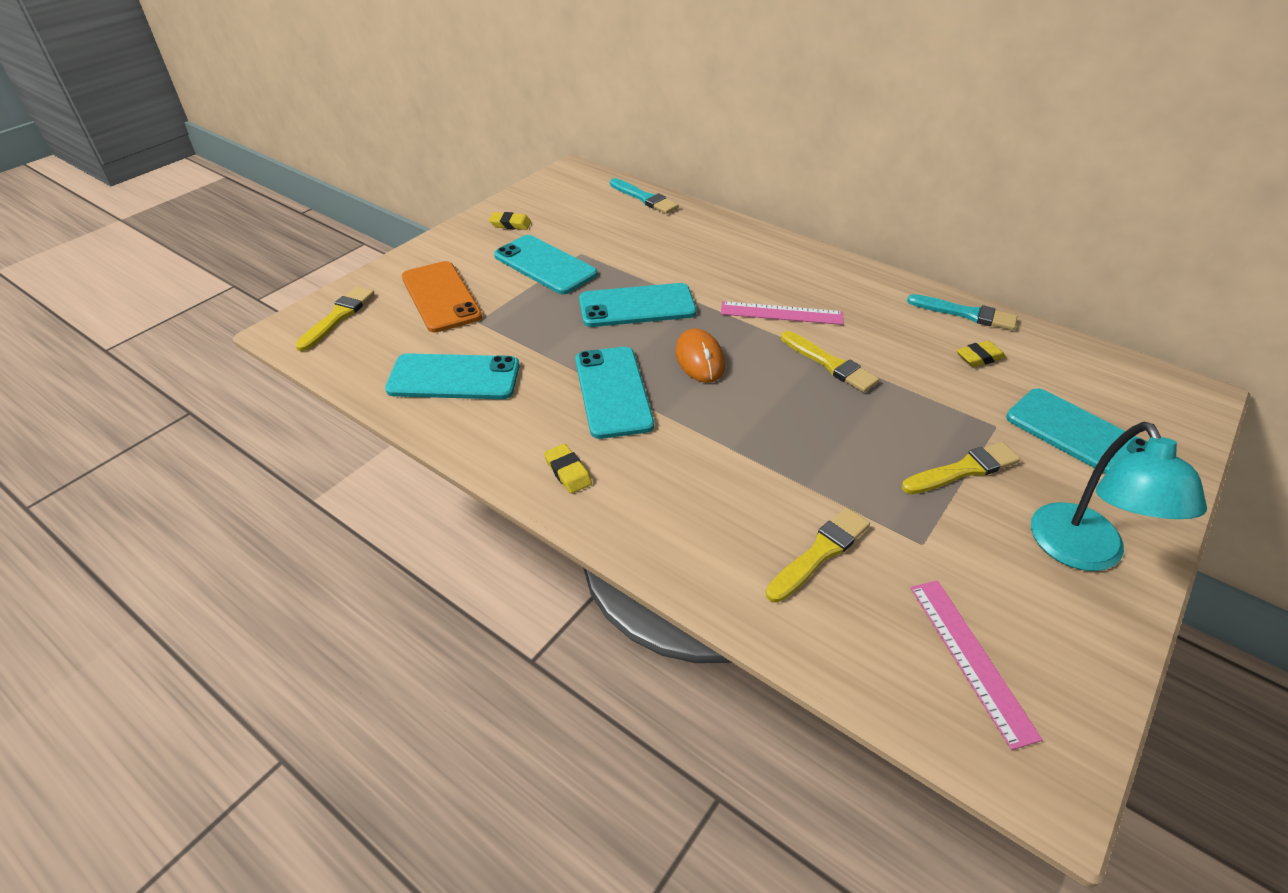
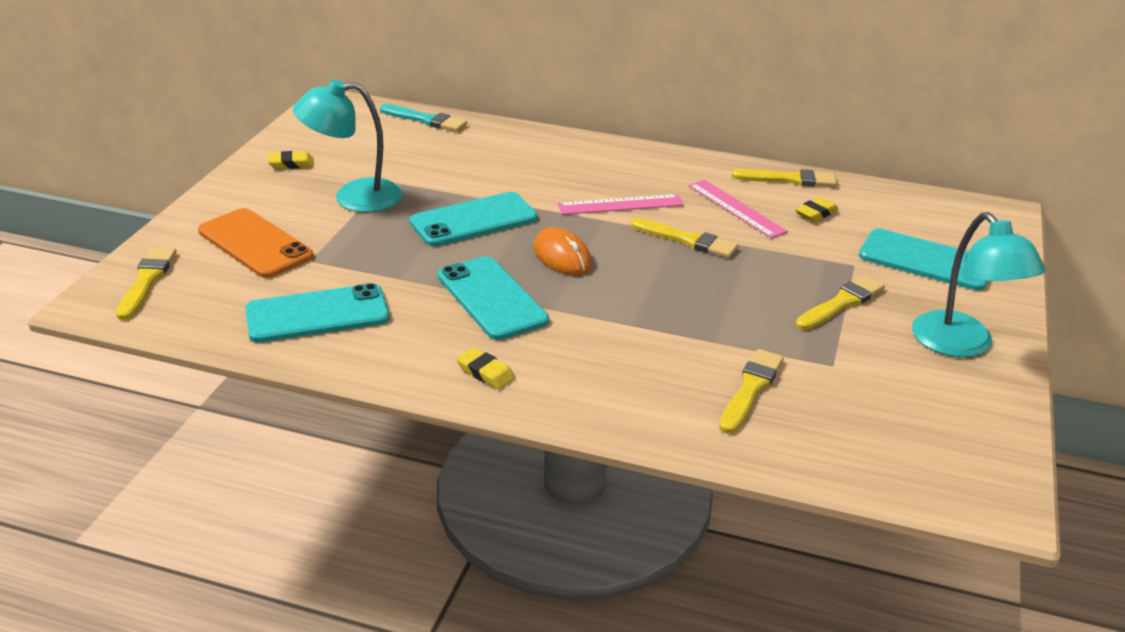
camera: 20 degrees left, 10 degrees down
(545, 265) = (354, 197): turquoise phone -> turquoise lamp
(966, 314) = (789, 179): turquoise brush -> yellow brush
(971, 658) = (907, 437): pink ruler -> pink ruler (736, 208)

